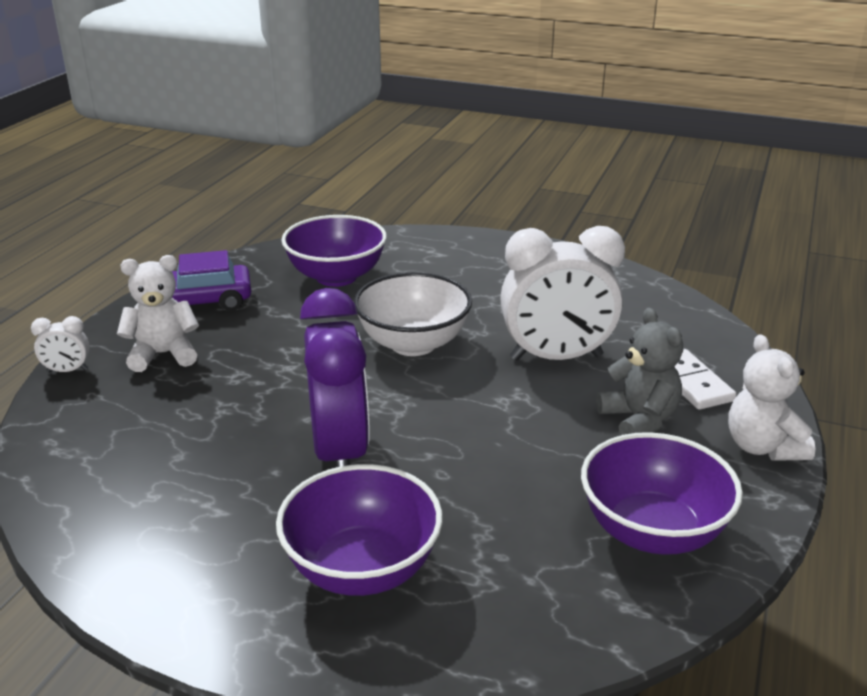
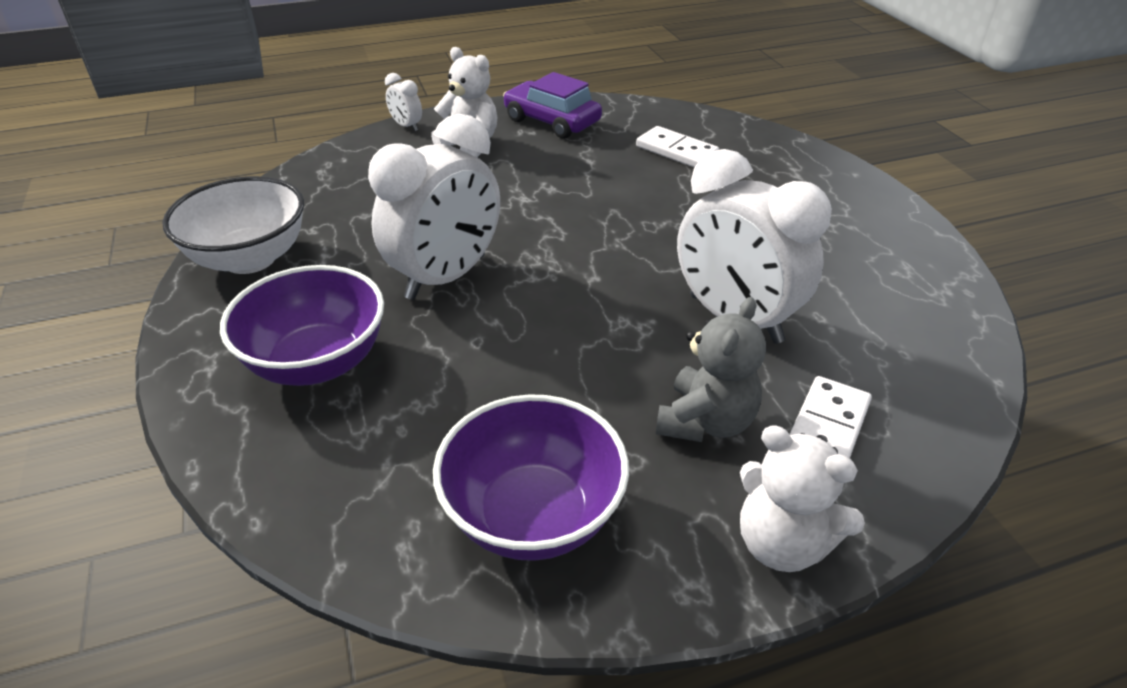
camera: 50 degrees right, 10 degrees up
(336, 277) = (676, 151): purple bowl -> white domino
(340, 452) = (446, 277): purple clock -> white clock
(413, 344) = (638, 234): white bowl -> white bowl (250, 258)
(762, 447) = (782, 543): white teddy bear -> white teddy bear turned 90 degrees counterclockwise

